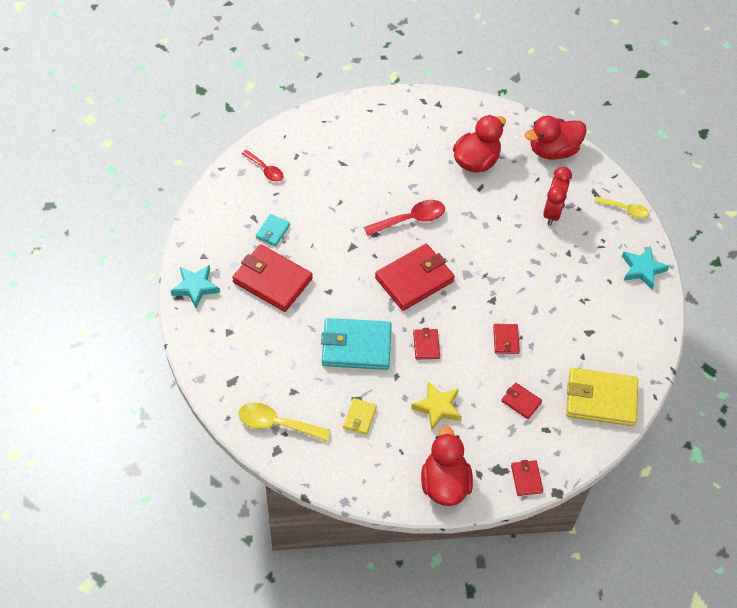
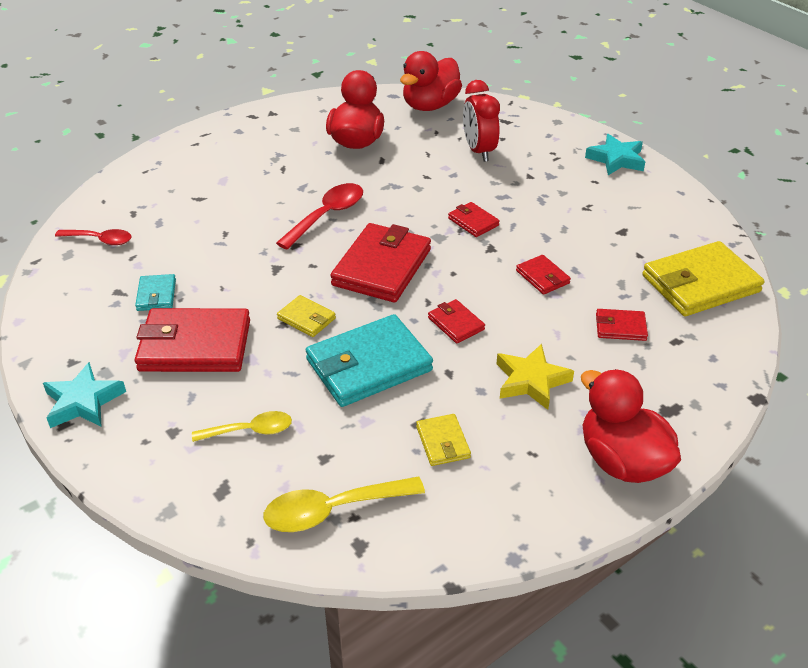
camera: 30 degrees left, 15 degrees down
(344, 294) = (306, 318): none -> yellow wallet
(526, 479) = (710, 402): red wallet -> red wallet (473, 222)
(625, 210) = (548, 122): yellow spoon -> yellow spoon (250, 431)

